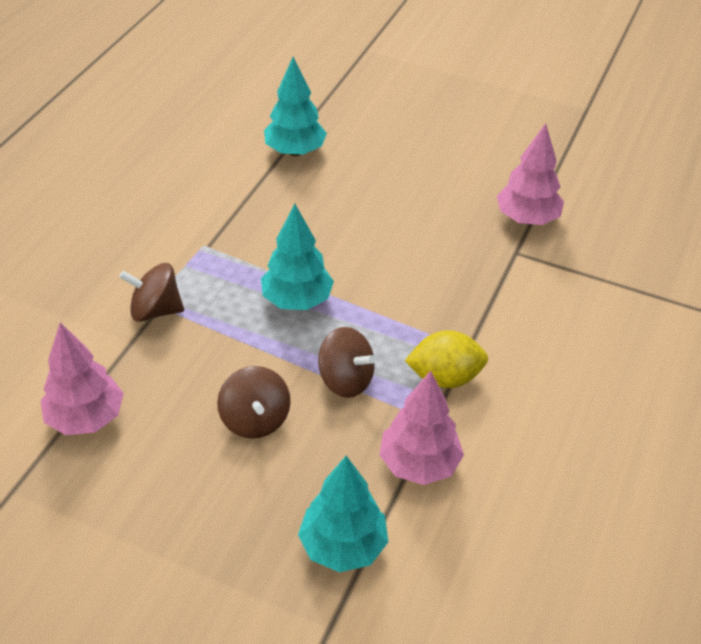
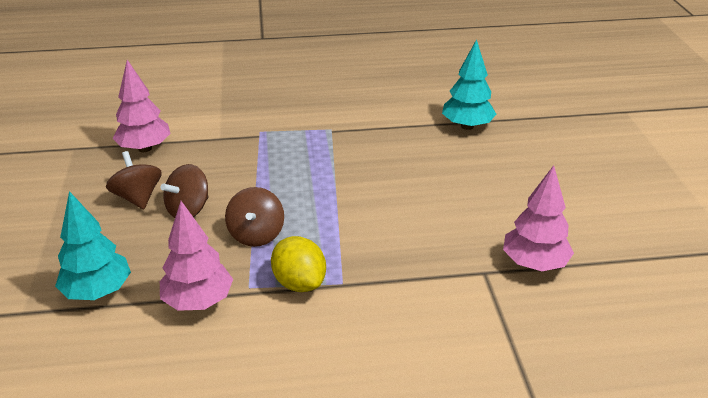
camera: 60 degrees right, 10 degrees down
(155, 310) = (254, 135): brown spinning top -> brown spinning top (138, 197)
(297, 300) = (315, 184): turquoise tree -> none

